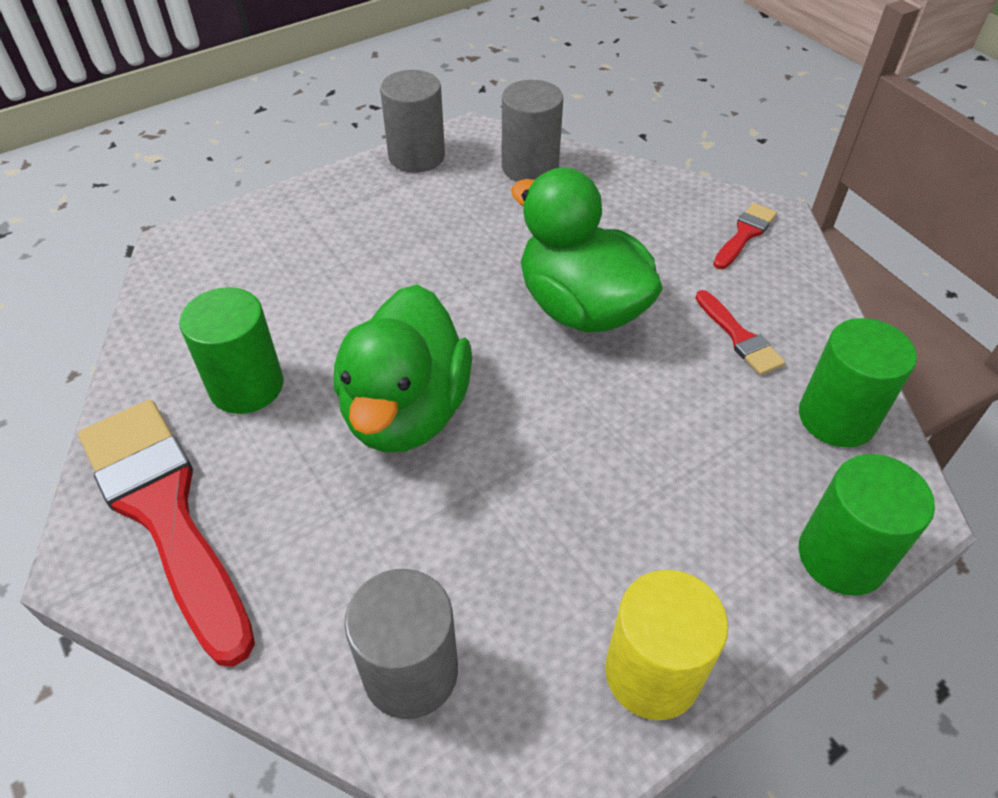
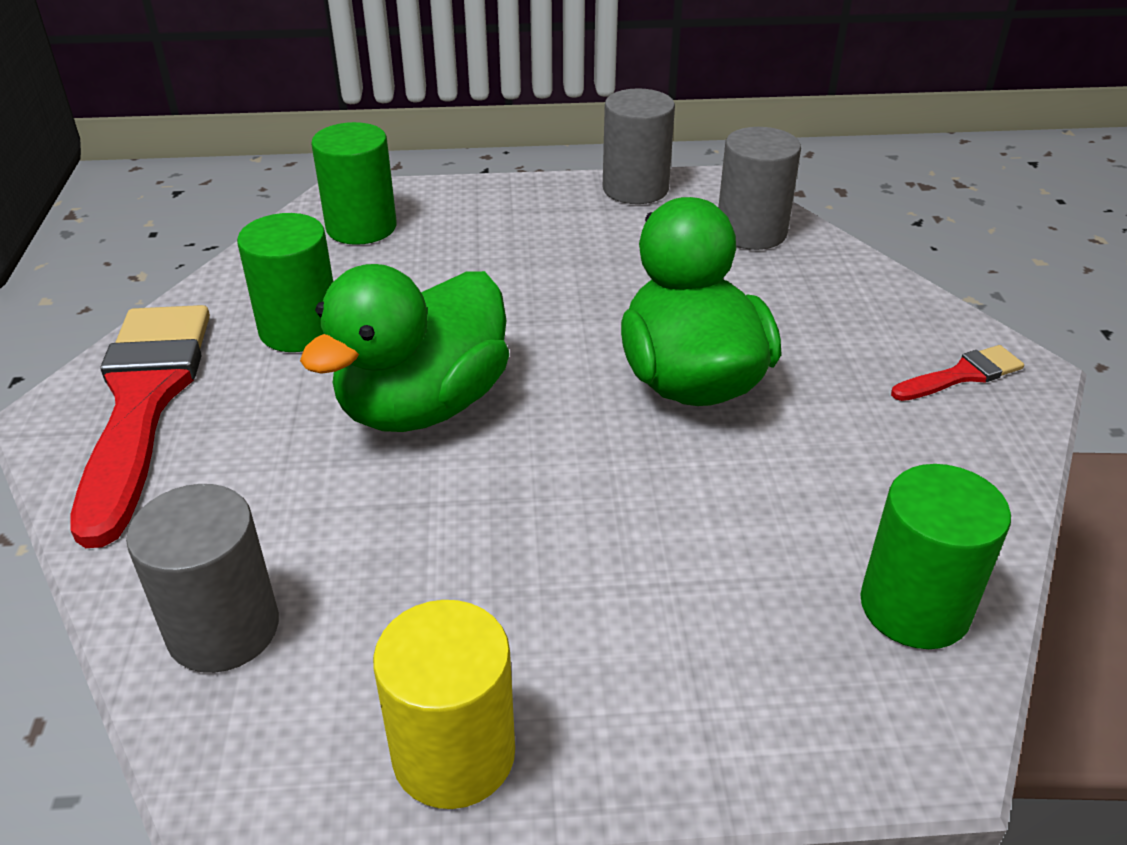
camera: 30 degrees right, 10 degrees down
(739, 337) = (859, 475): red brush -> none
(841, 557) = (786, 754): green cylinder -> green cylinder (361, 227)

